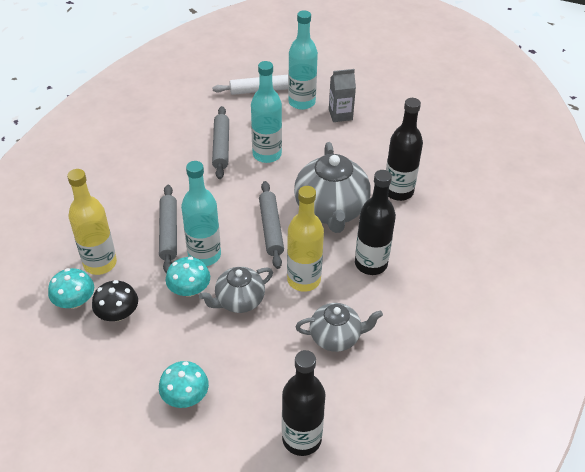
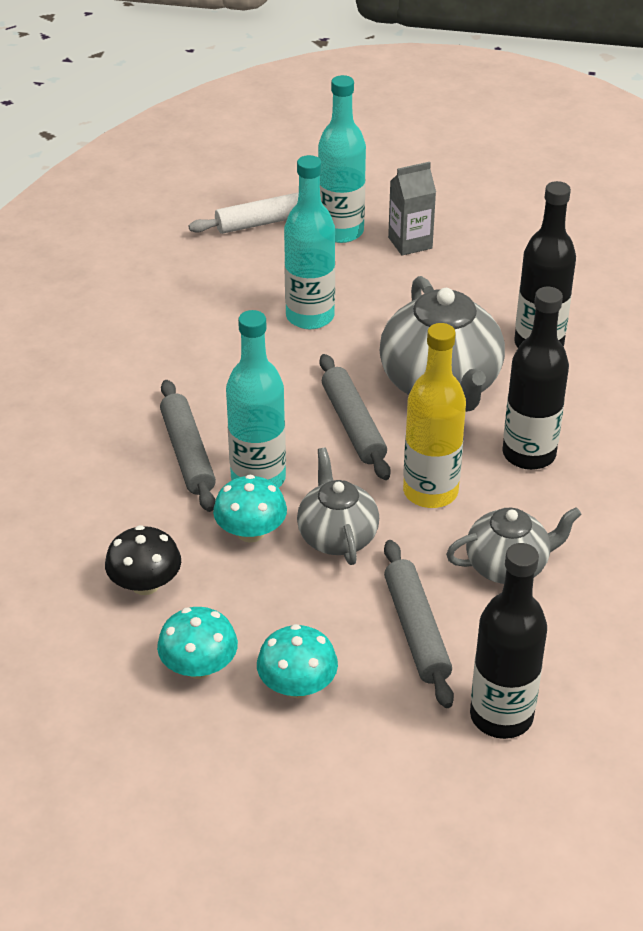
camera: 10 degrees left, 5 degrees down
(75, 301) = (67, 576): turquoise mushroom -> turquoise mushroom (199, 666)
(100, 263) = (89, 514): yellow bottle -> none
(221, 146) = (230, 314): grey rolling pin -> grey rolling pin (416, 630)
(239, 300) = (337, 536): grey teapot -> grey teapot turned 120 degrees clockwise

